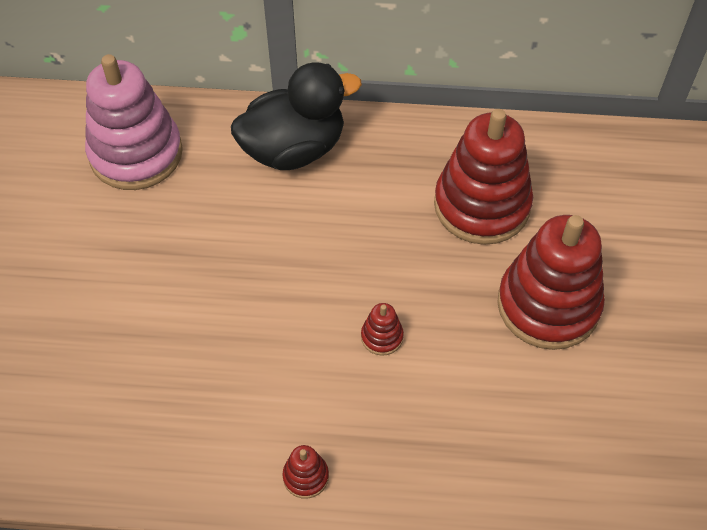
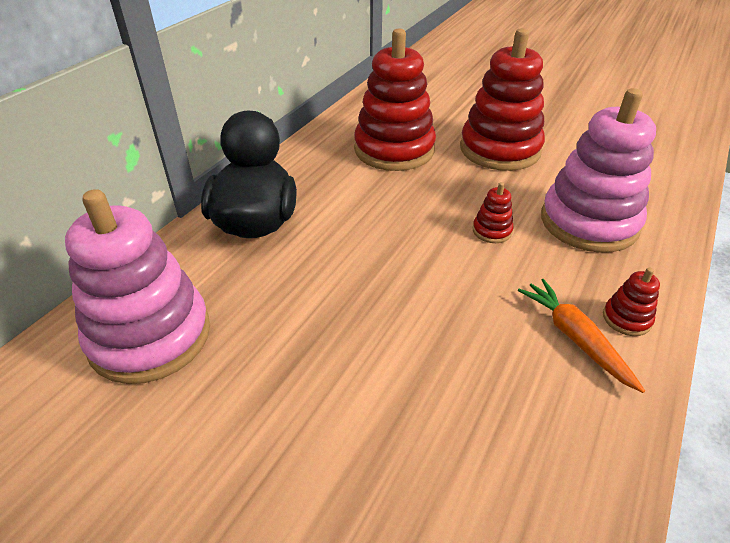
camera: 65 degrees left, 15 degrees down
(260, 437) = (575, 338): none -> orange carrot
(446, 423) = (589, 222): none -> pink stacking toy

